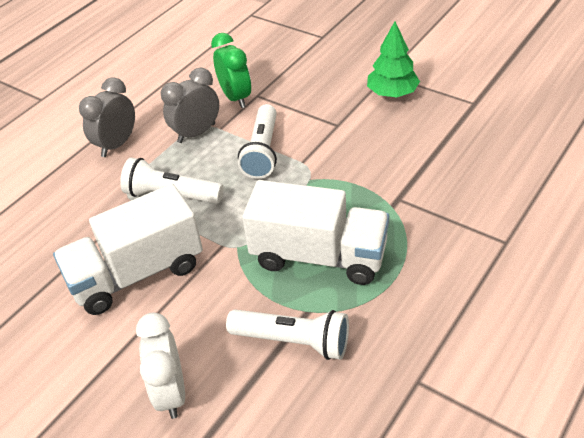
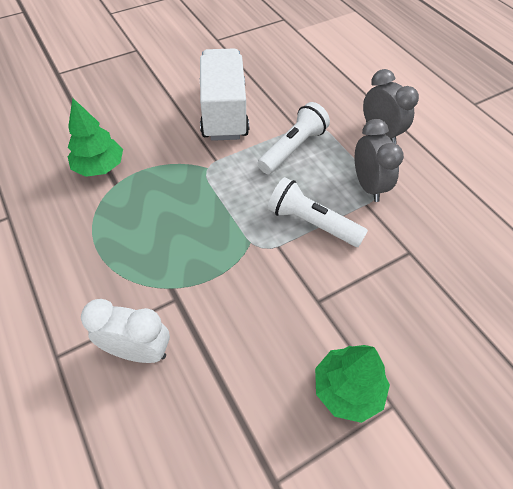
camera: 110 degrees right, 10 degrees up
(171, 392) = (118, 104): white clock -> white clock (138, 351)
(236, 97) = (413, 233): green clock -> none
(293, 341) = (99, 167): white flashlight -> green tree
(319, 256) = (158, 211): white truck -> none

